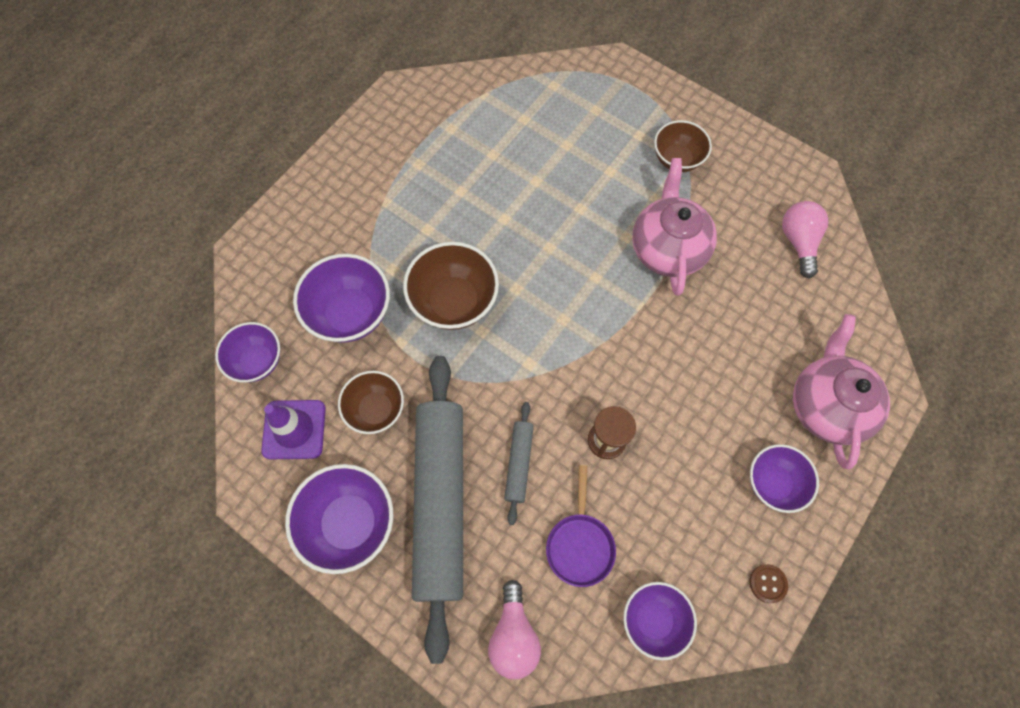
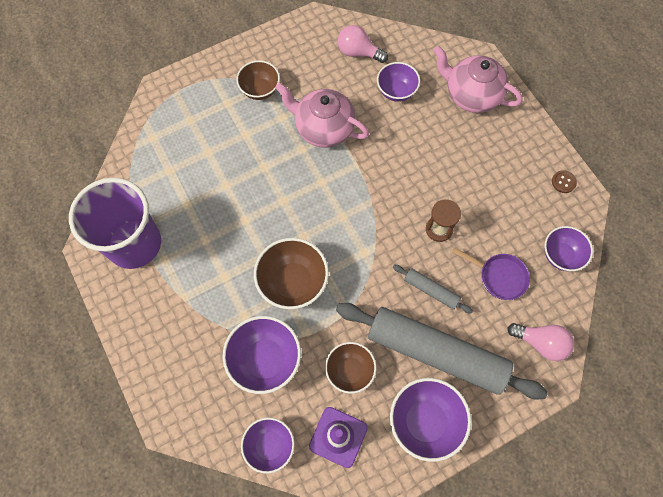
camera: 65 degrees left, 0 degrees up
(423, 128) = (134, 244): none -> purple cup
(773, 483) = (506, 148): purple bowl -> purple bowl (396, 91)

